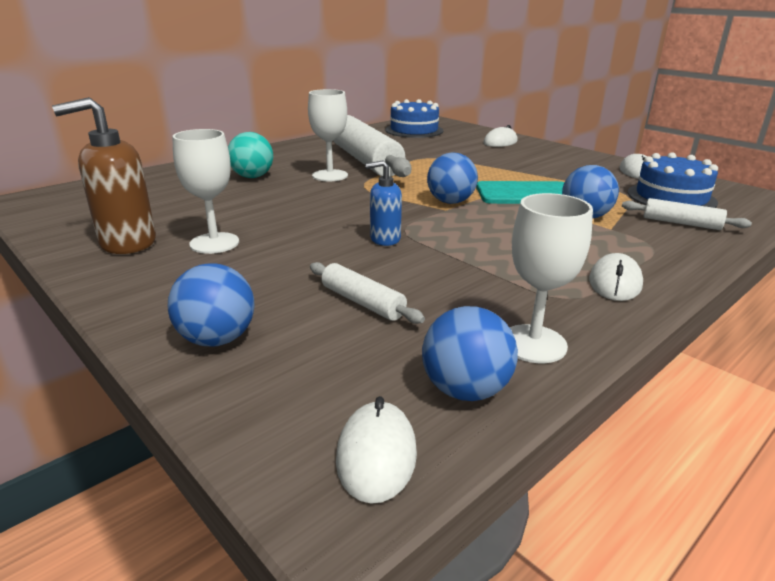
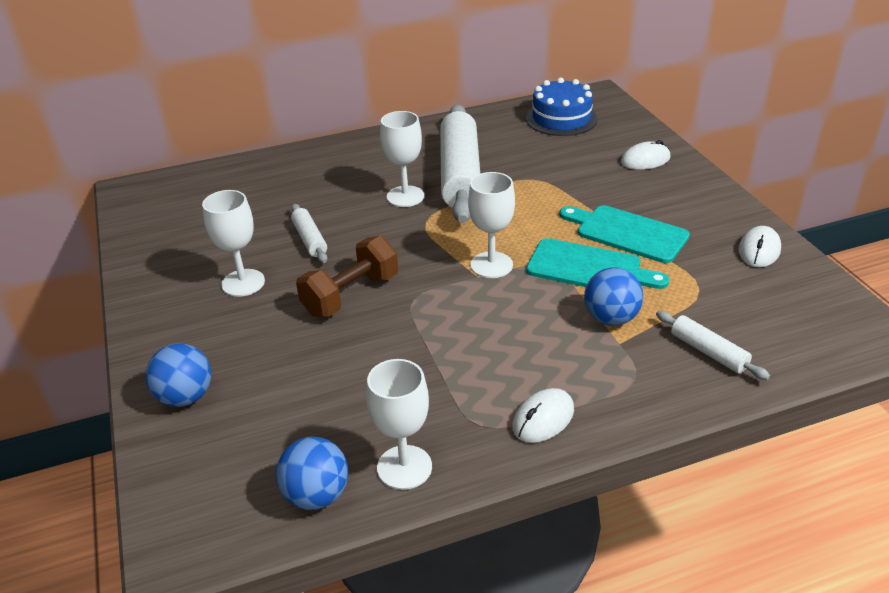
camera: 25 degrees right, 10 degrees up
(127, 243) = (179, 267): brown soap dispenser -> none
(252, 177) = (331, 186): turquoise ball -> none
(340, 235) = (351, 295): none -> brown dumbbell
(362, 302) = (310, 385): white rolling pin -> white rolling pin (310, 239)
(376, 455) = (221, 528): white mouse -> none
(384, 239) = (385, 309): blue soap dispenser -> none
(450, 202) = (491, 265): blue ball -> white goblet
(535, 174) = (627, 233): none -> turquoise cutting board
(671, 197) = (748, 306): blue cake -> none

